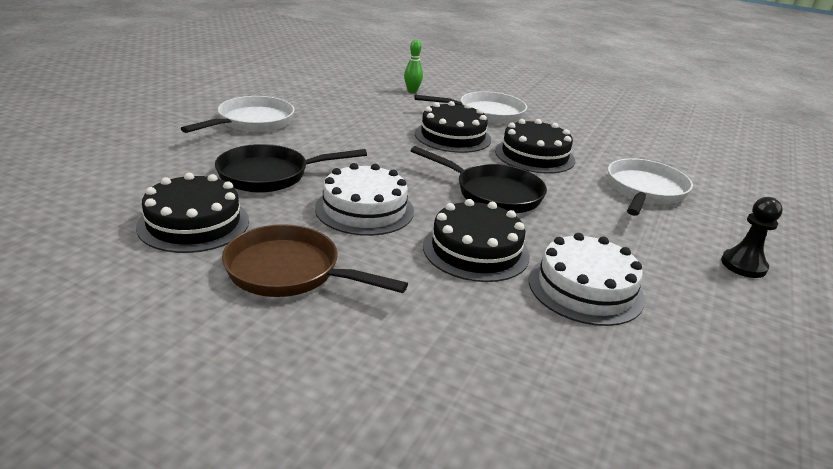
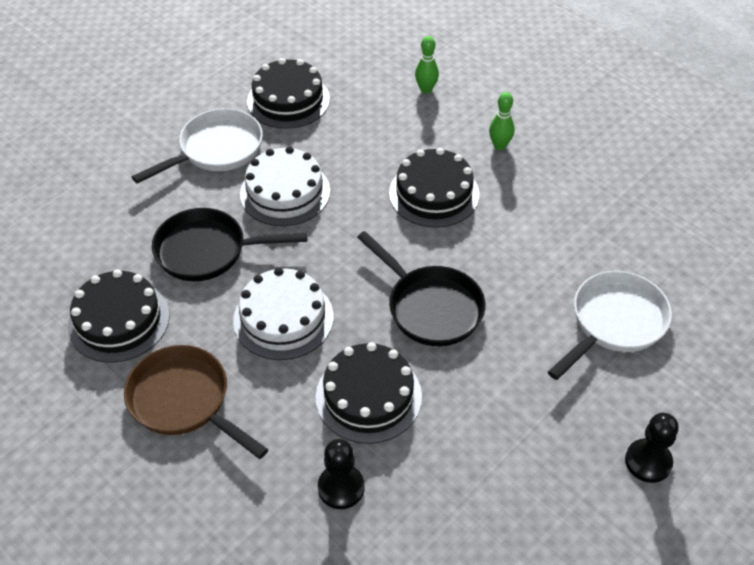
camera: 20 degrees right, 20 degrees up
(486, 113) = (499, 146): white pan -> green bowling pin
(491, 316) = (341, 487): none -> black pawn
(534, 155) = (516, 240): black cake -> black cake (288, 100)
(585, 289) = (451, 468): white cake -> white cake (285, 192)

